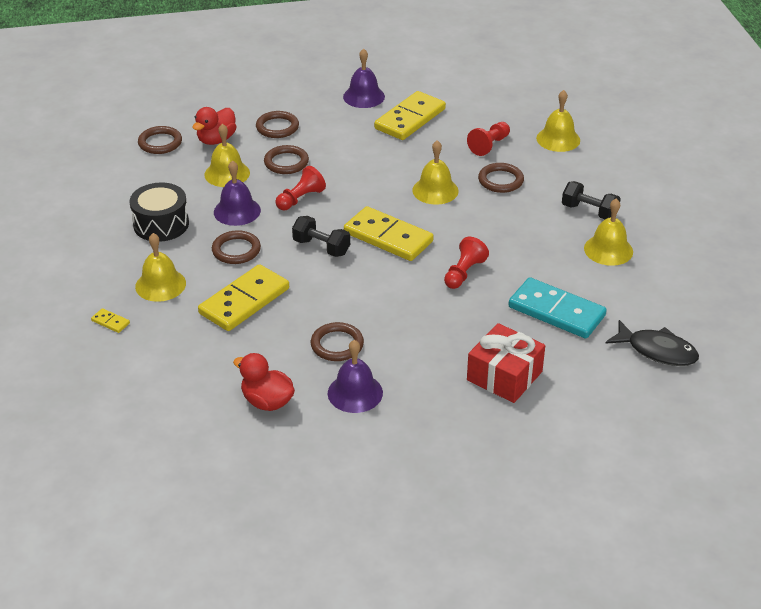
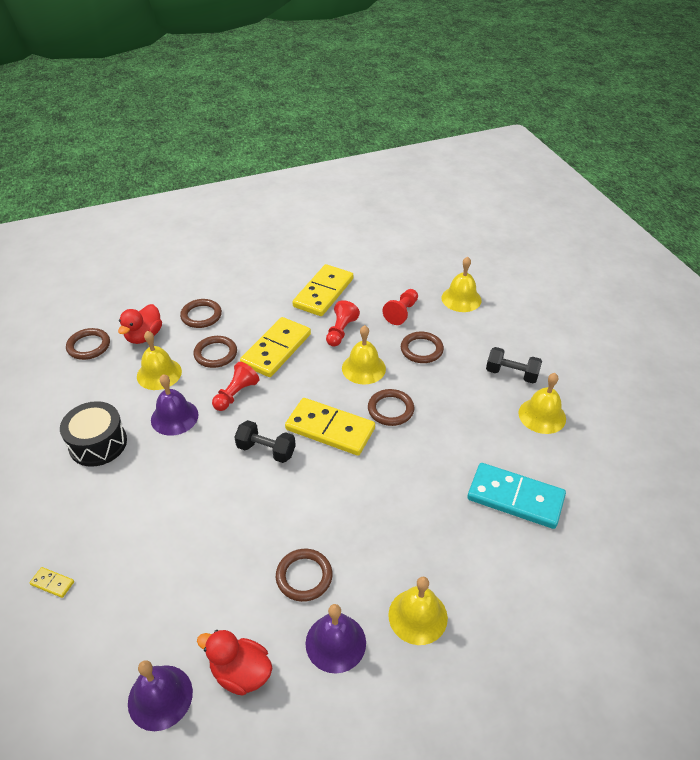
camera: 10 degrees left, 5 degrees up
(160, 285) = (104, 523): yellow bell -> yellow bell (417, 616)
(236, 250) = (180, 466): brown ring -> brown ring (390, 409)
(244, 301) = (196, 531): yellow domino -> yellow domino (276, 349)
(364, 96) = (276, 274): purple bell -> purple bell (160, 697)
(464, 273) = (413, 462): red pawn -> red pawn (341, 331)
(504, 376) = (487, 592): red gift -> none
(657, 351) = (626, 533): black fish -> none

